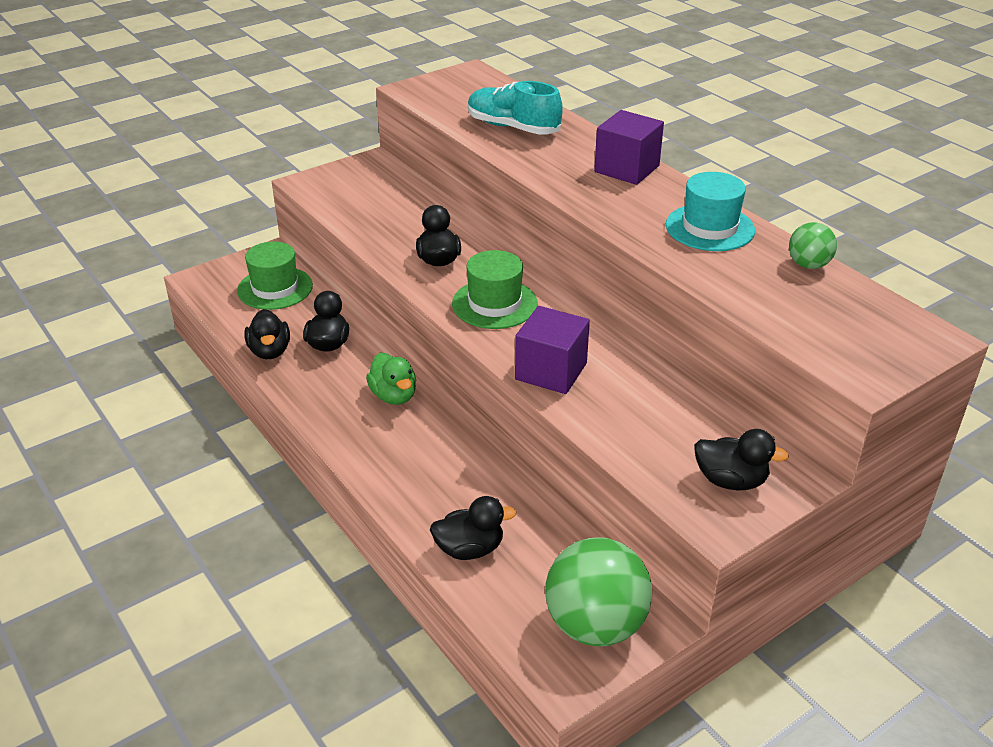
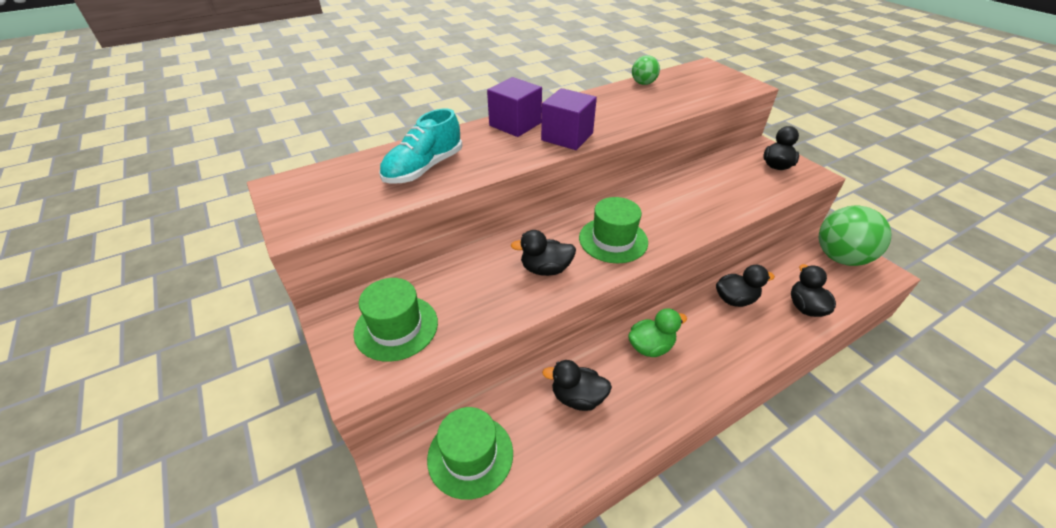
camera: 85 degrees left, 5 degrees up
(270, 351) = (589, 452): black duck -> black duck (735, 299)
(358, 190) = (396, 327): none -> green hat
(551, 371) = (694, 219): purple cube -> purple cube (567, 137)
(710, 228) = (602, 105): turquoise hat -> none

